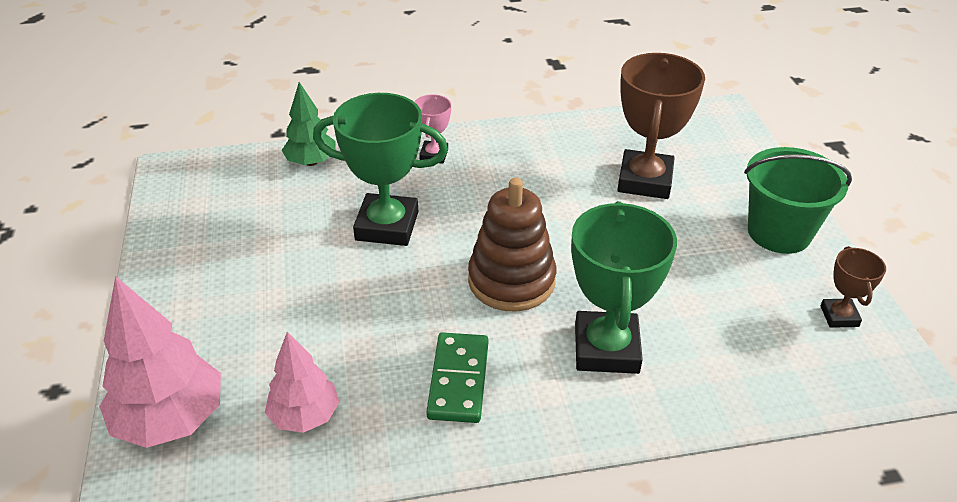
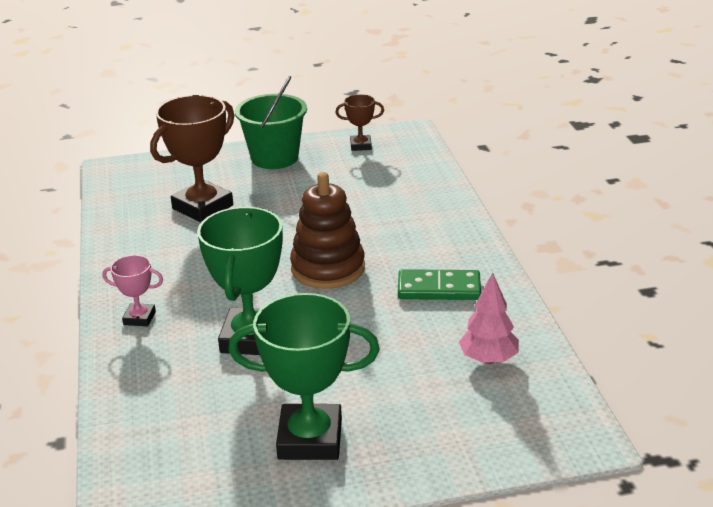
camera: 90 degrees left, 10 degrees down
(171, 419) = (508, 434): pink tree -> none
(311, 162) = (133, 401): green tree -> none
(606, 348) = (399, 228): green trophy -> green trophy (310, 439)
(645, 180) = (203, 207): brown trophy -> brown trophy turned 60 degrees counterclockwise

